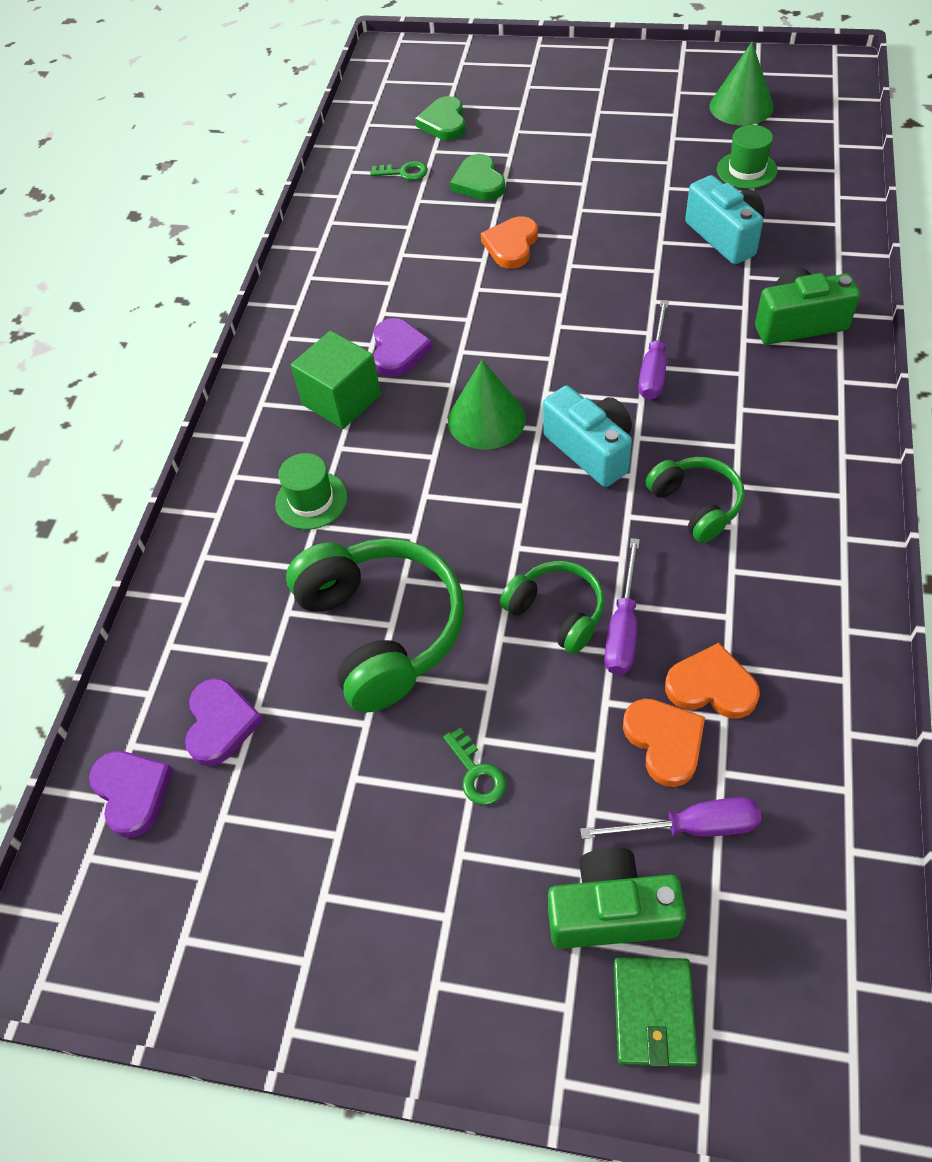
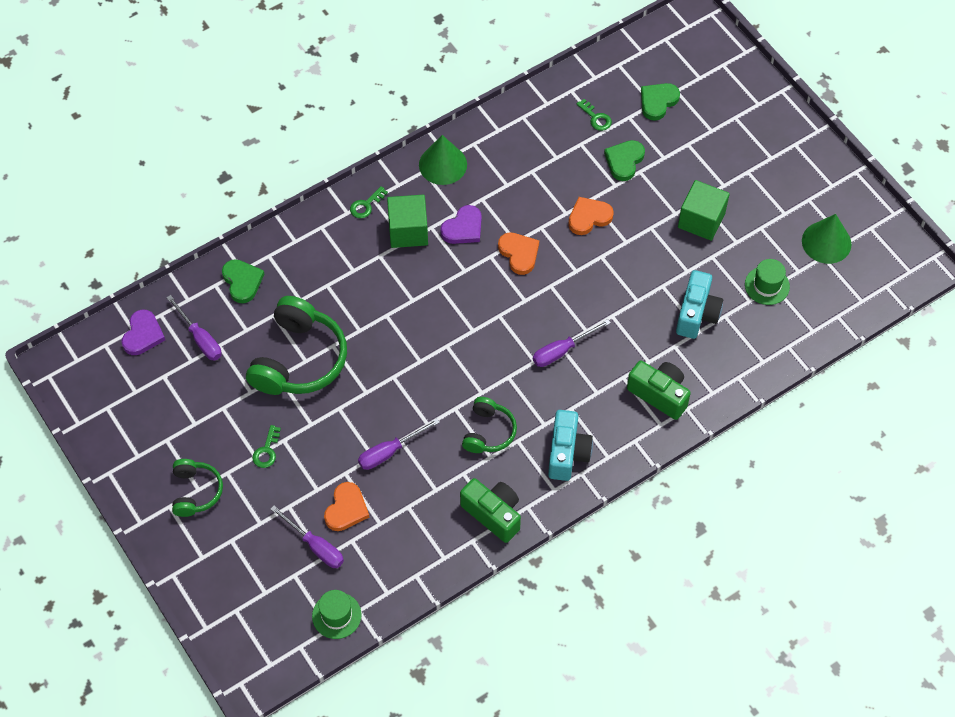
camera: 40 degrees right, 5 degrees up
(202, 611) = (242, 282): none -> green heart
(221, 723) = (200, 338): purple heart -> purple screwdriver
(261, 415) = (366, 205): none -> green key
(311, 500) = (338, 271): green hat -> green hat (336, 615)
(486, 419) = (456, 303): green cone -> green cone (443, 164)
(557, 612) = (372, 420): green headphones -> green headphones (195, 492)
(590, 450) = (480, 363): turquoise camera -> turquoise camera (567, 453)
(611, 912) = (252, 544): green camera -> green camera (493, 514)
(615, 170) = (701, 220): none -> green cube
(654, 1012) = (226, 586): green wallet -> none
(711, 686) = (391, 507): orange heart -> orange heart (519, 254)

